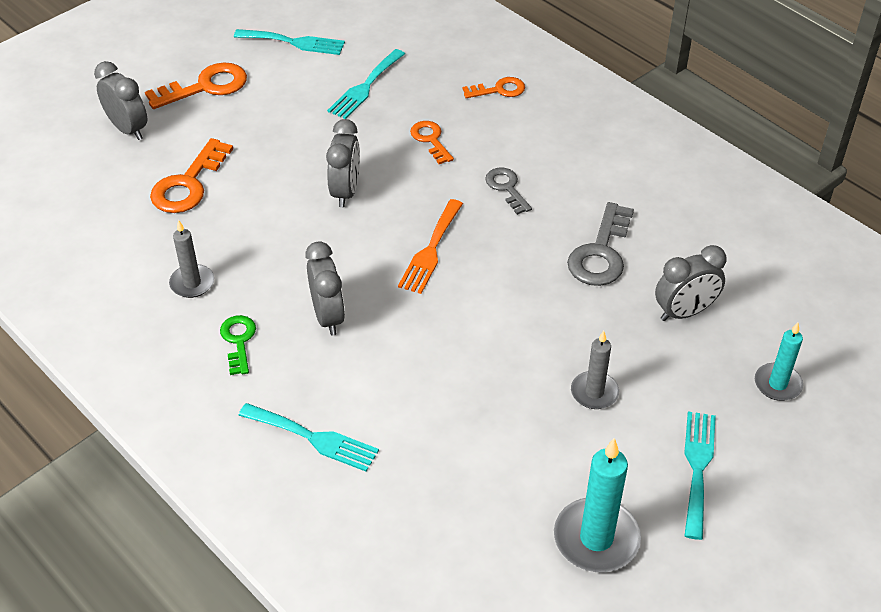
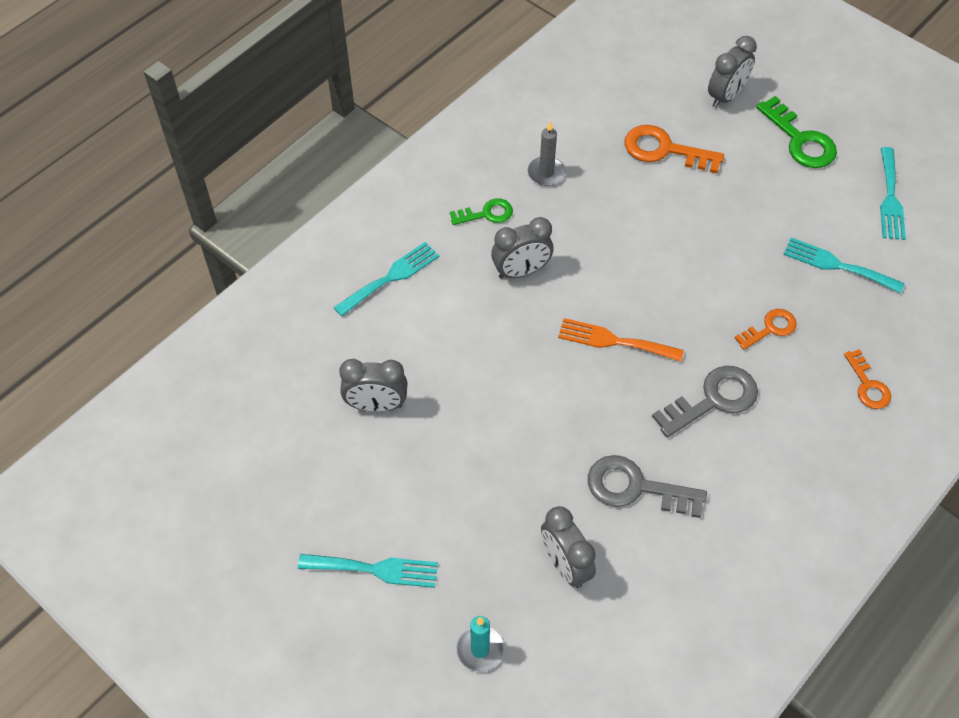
camera: 85 degrees right, 10 degrees up
(206, 86) = (800, 140): orange key -> green key
(313, 438) = (391, 277): turquoise fork -> turquoise fork turned 150 degrees counterclockwise
(345, 191) = (679, 266): grey clock -> grey clock (376, 405)
(506, 188) = (713, 399): grey key -> grey key, size x1.63
(594, 392) = (455, 483): grey candle -> none
(596, 538) = (299, 485): turquoise candle -> none

